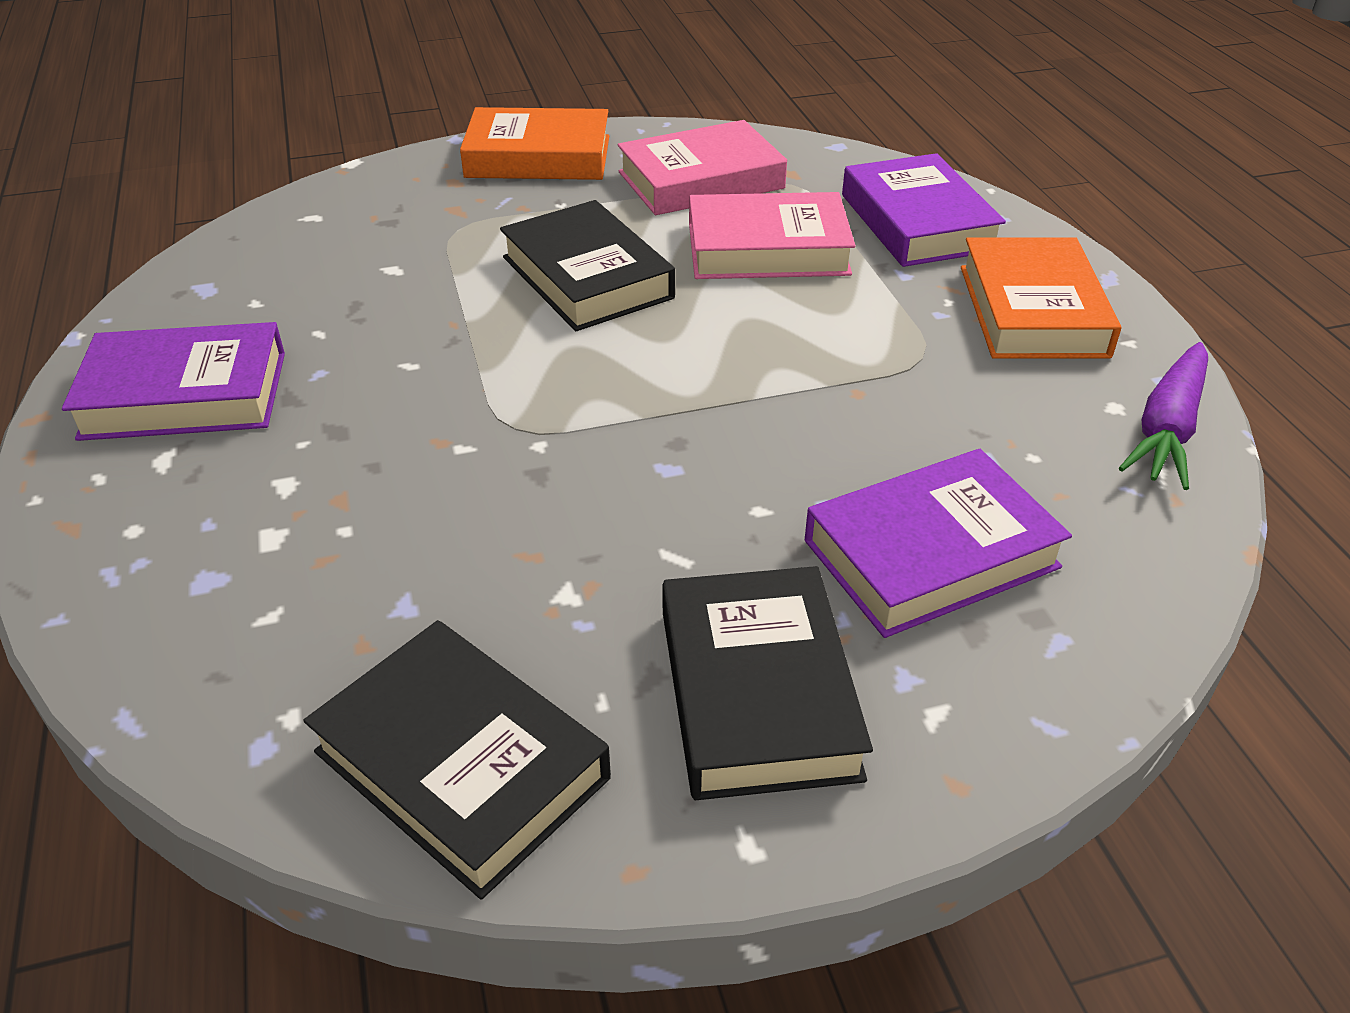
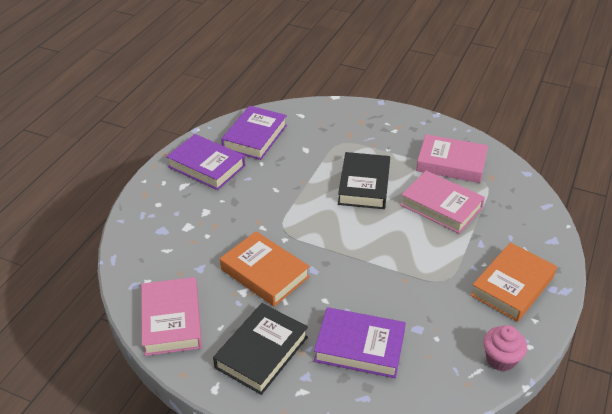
camera: 40 degrees right, 0 degrees up
(461, 765) = (171, 320): black book -> pink book
(538, 157) = (402, 124): orange book -> orange book (265, 273)
(917, 222) = (515, 225): purple book -> purple book (255, 137)
(1167, 429) = (500, 359): purple carrot -> pink cupcake

